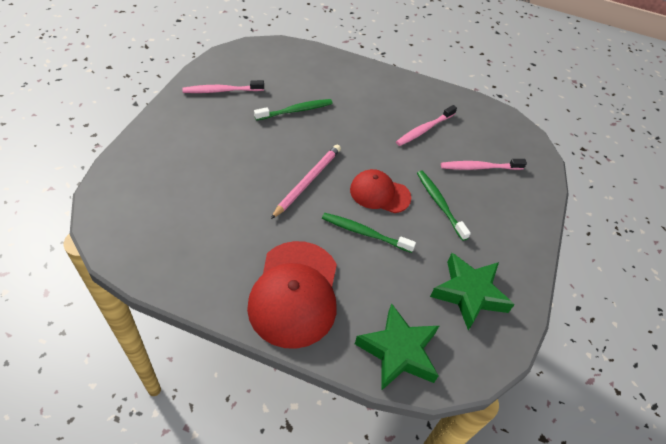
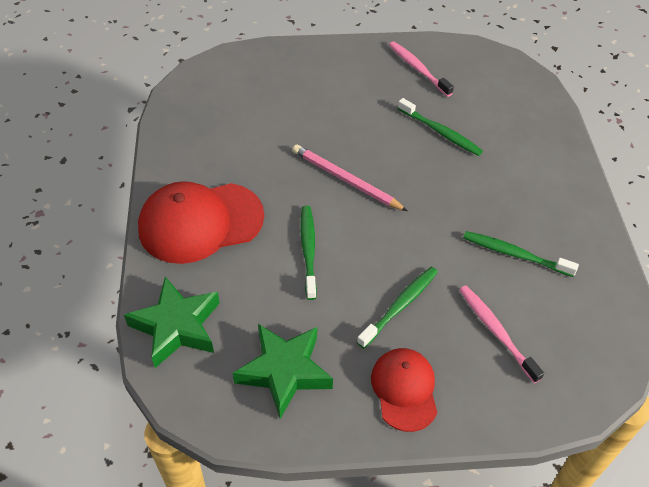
camera: 70 degrees right, 0 degrees up
(307, 181) = (345, 180): pink pencil -> pink pencil turned 150 degrees counterclockwise
(379, 193) = (374, 245): red cap -> red cap (404, 389)
(424, 129) = (515, 254): pink toothbrush -> green toothbrush

